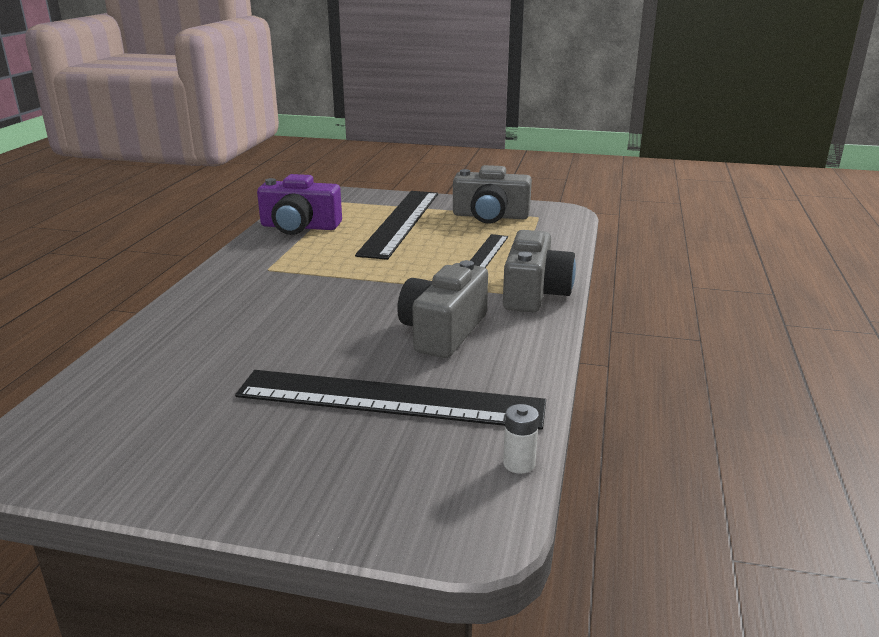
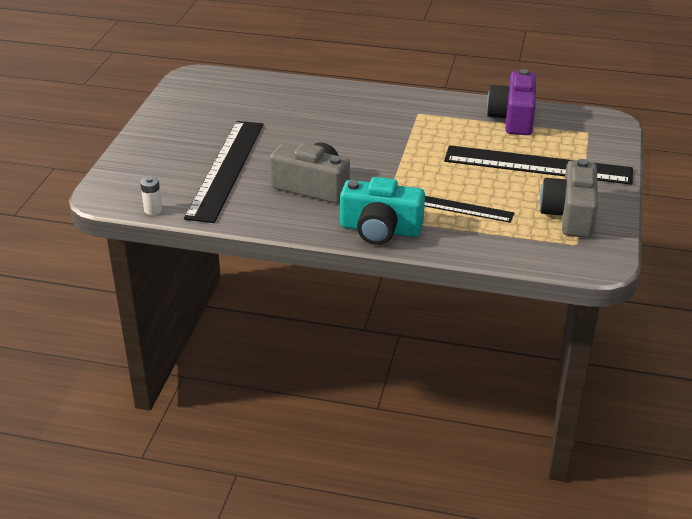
camera: 90 degrees right, 10 degrees up
(534, 293) = (380, 229): grey camera -> turquoise camera

